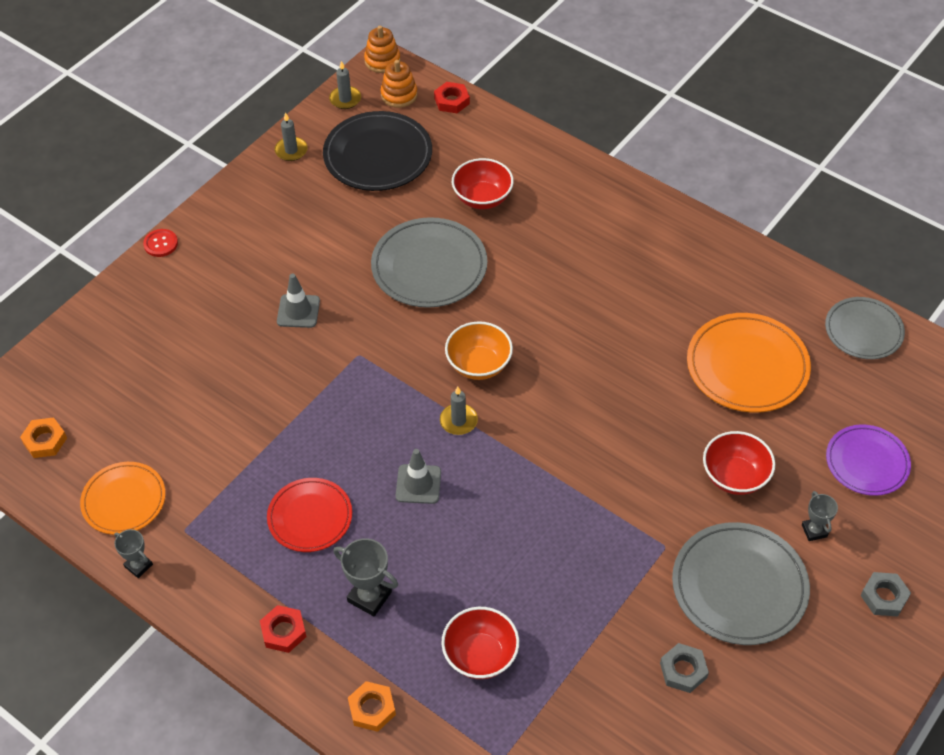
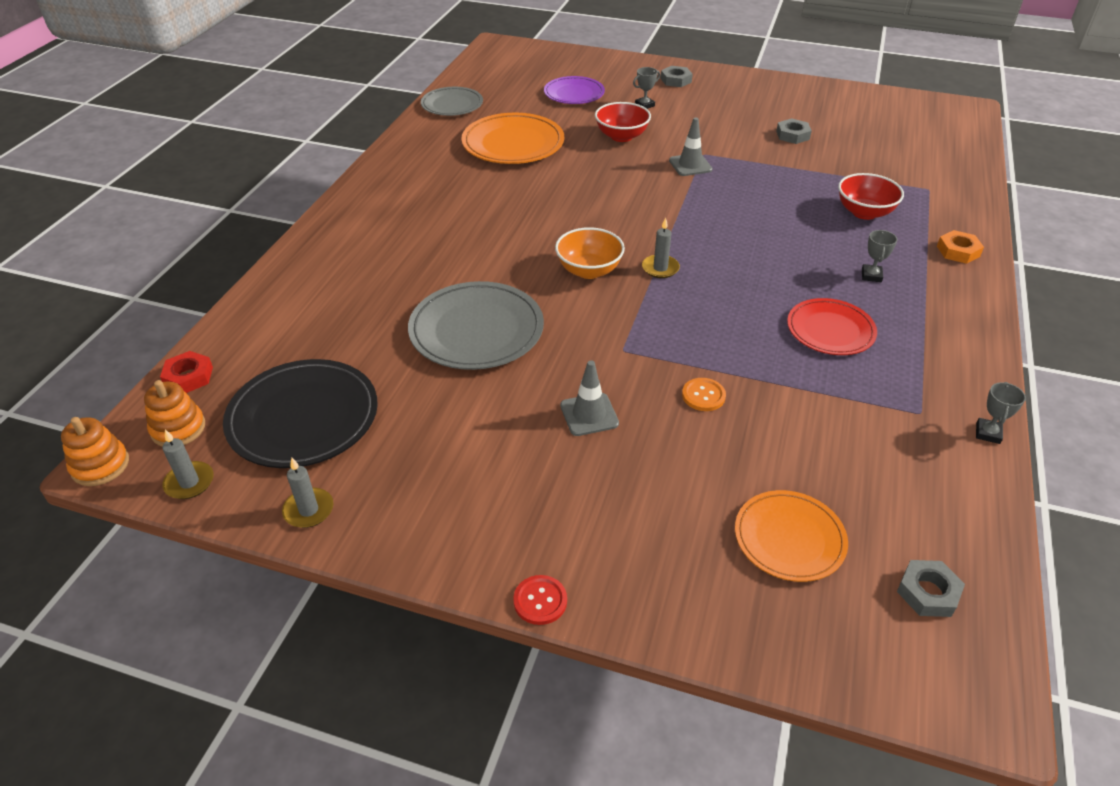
camera: 110 degrees left, 10 degrees down
(45, 440) = (928, 592): orange nut -> grey nut
(124, 500) = (933, 476): orange plate -> orange plate (789, 538)
(280, 389) = (703, 396): none -> orange button
(283, 631) = (948, 314): red nut -> none
(369, 596) = (871, 275): grey trophy -> grey trophy, size x0.63
(418, 484) = (743, 275): grey traffic cone -> grey traffic cone (690, 165)
(482, 198) = (359, 315): red bowl -> none
(739, 586) = (711, 124): grey plate -> none

